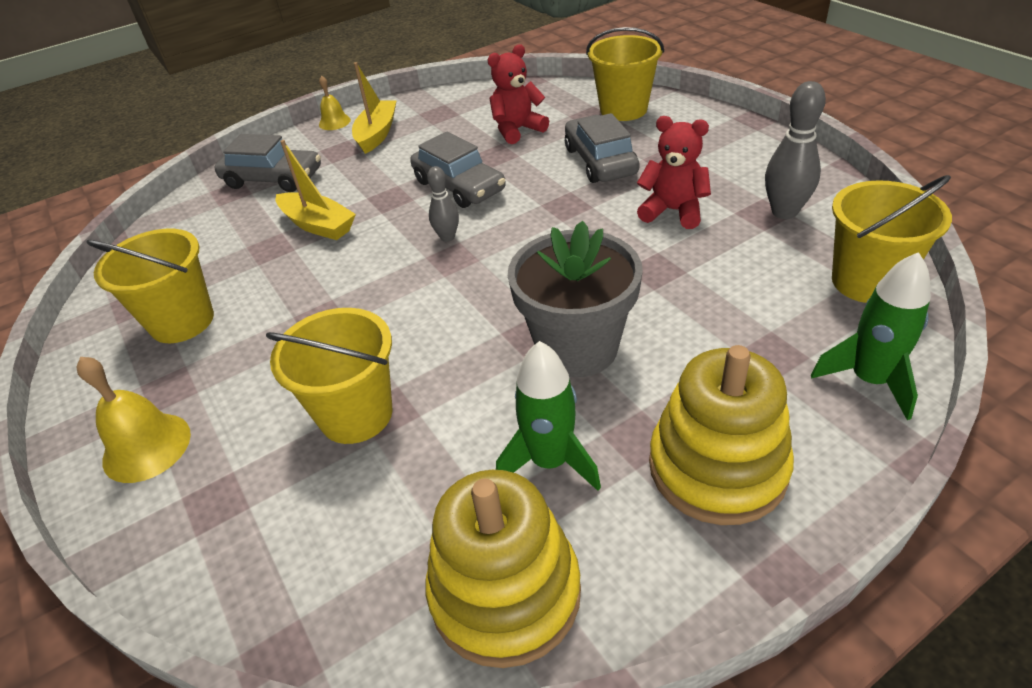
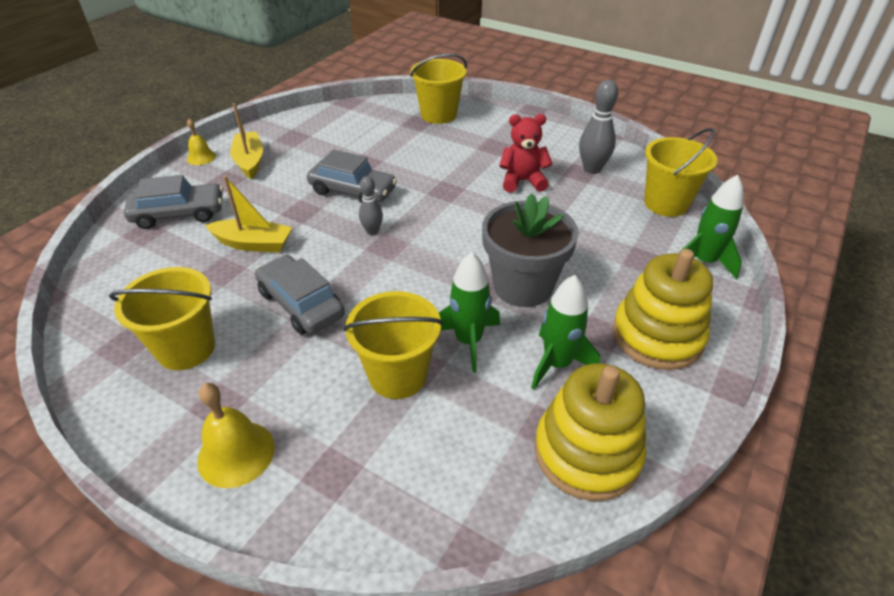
camera: 30 degrees left, 0 degrees up
(462, 398) = (468, 341): none -> green rocket
(517, 130) = (368, 141): red teddy bear -> none
(600, 161) = (448, 155): grey car -> grey car (301, 304)

